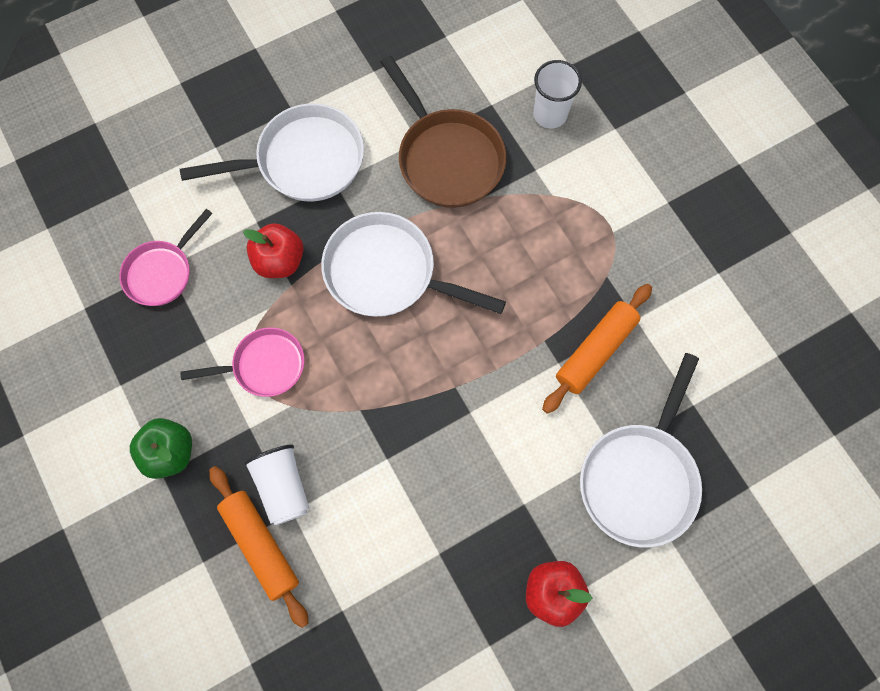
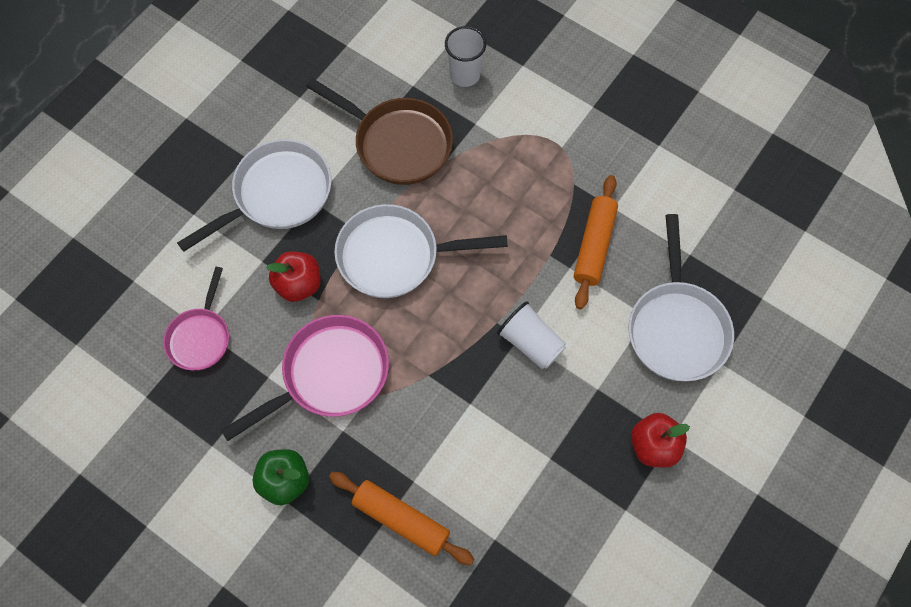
camera: 25 degrees left, 5 degrees down
(264, 366) = (329, 375): pink pan -> pink pan, size x1.60
(283, 486) = (395, 464): white cup -> white cup (531, 343)

